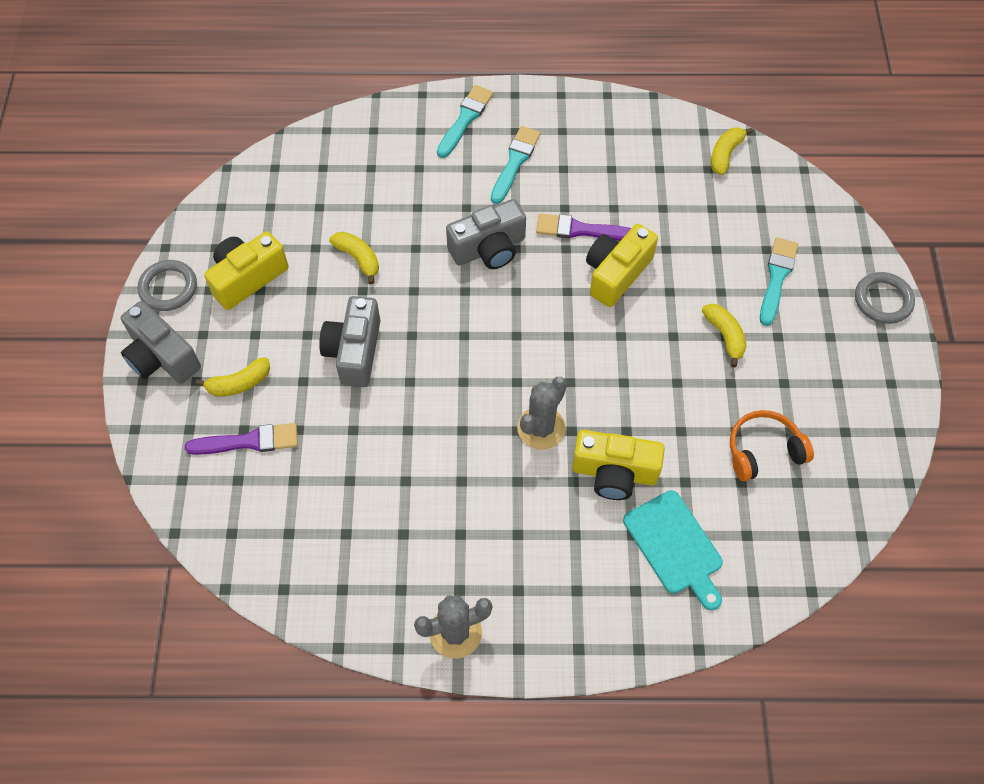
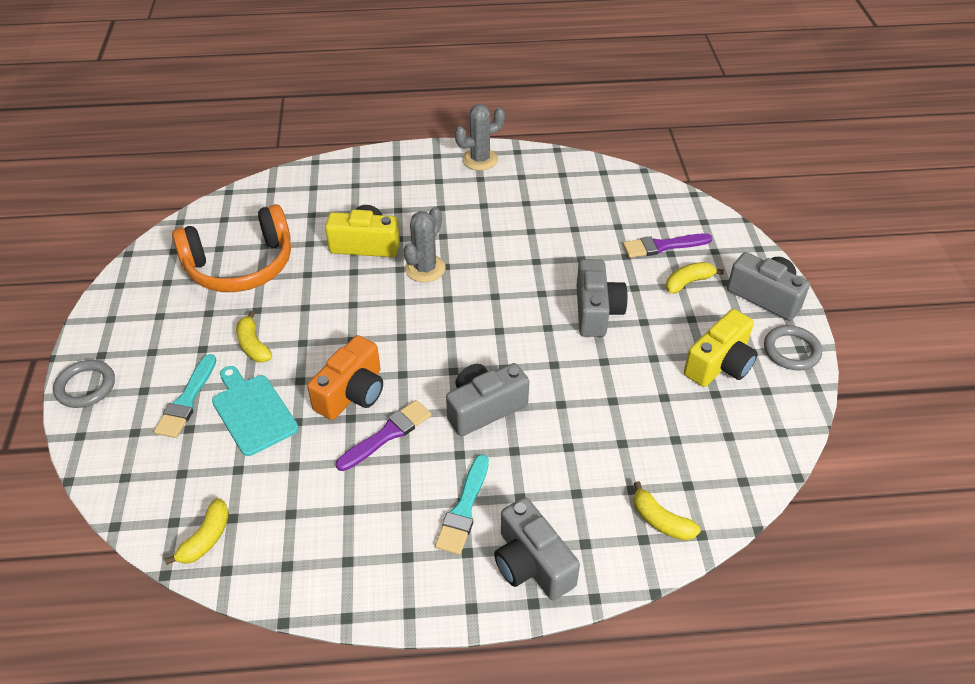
camera: 175 degrees right, 15 degrees down
(358, 258) = (617, 389): yellow banana -> yellow banana (661, 521)
(465, 119) = (531, 563): turquoise brush -> grey camera
(580, 230) = (387, 434): purple brush -> purple brush turned 45 degrees counterclockwise
(616, 273) = (352, 393): yellow camera -> orange camera
(675, 546) = (323, 208): turquoise cutting board -> turquoise cutting board (253, 411)
(763, 450) = (240, 265): orange headphones -> orange headphones, size x1.75

